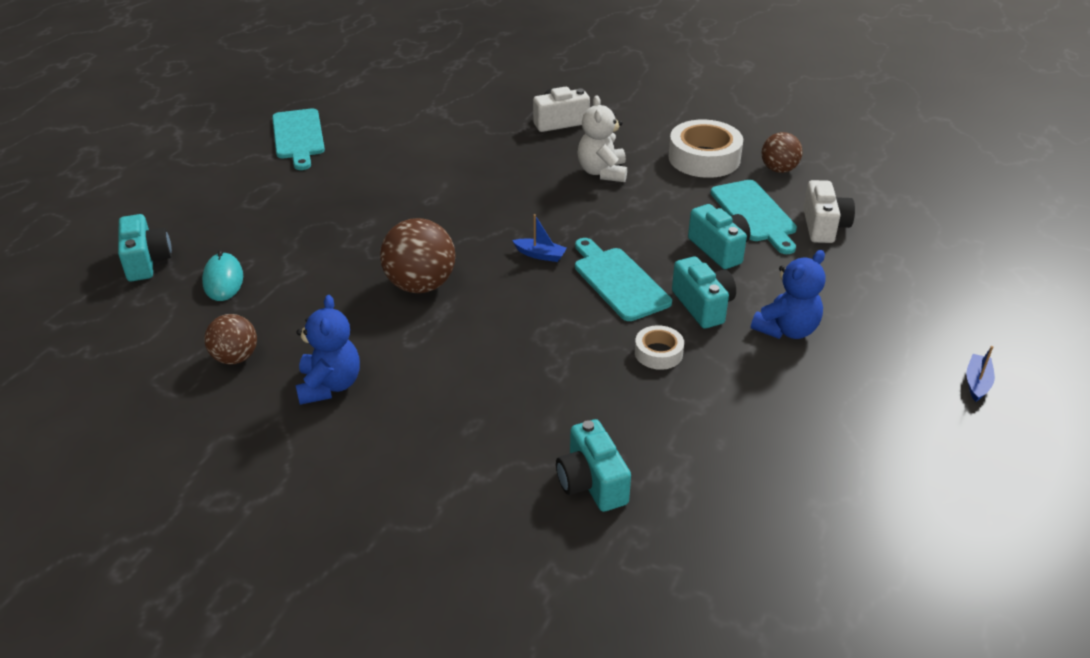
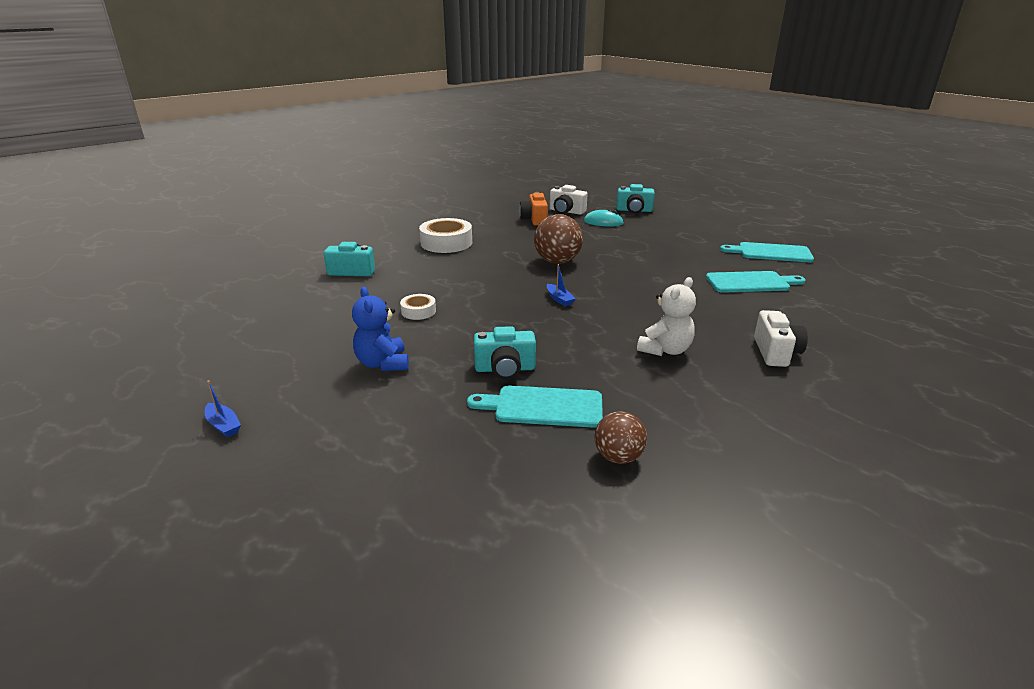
camera: 115 degrees right, 10 degrees down
(235, 357) = (534, 219): brown ball -> orange camera
(329, 385) = (492, 233): blue teddy bear -> none
(540, 255) = (559, 299): blue boat -> blue boat turned 75 degrees counterclockwise
(602, 172) = (665, 350): white teddy bear -> white teddy bear turned 105 degrees clockwise
(618, 281) = (504, 318): turquoise cutting board -> turquoise cutting board (751, 282)
(703, 306) = (445, 340): turquoise camera -> none
(704, 158) = (667, 413): white tape -> white tape (446, 243)
(824, 226) = (490, 441): white camera -> white camera (566, 211)

